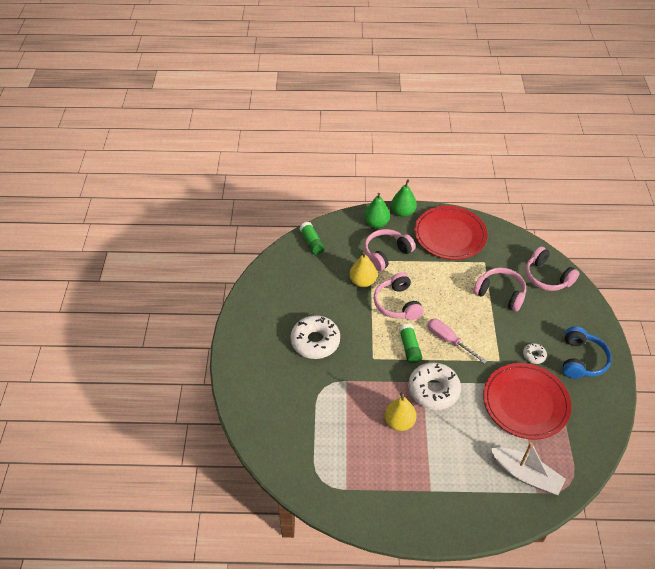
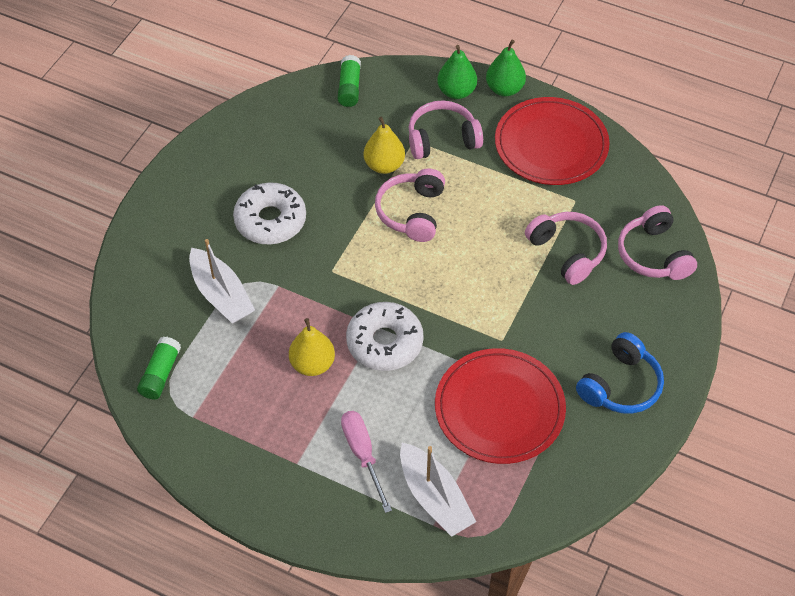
camera: 25 degrees right, 5 degrees up
(314, 401) = (221, 295): none -> white boat
(409, 347) = (389, 276): green glue stick -> green glue stick (160, 374)
(449, 340) = (449, 287): pink screwdriver -> pink screwdriver (363, 455)
(534, 355) = (556, 353): white donut -> none

